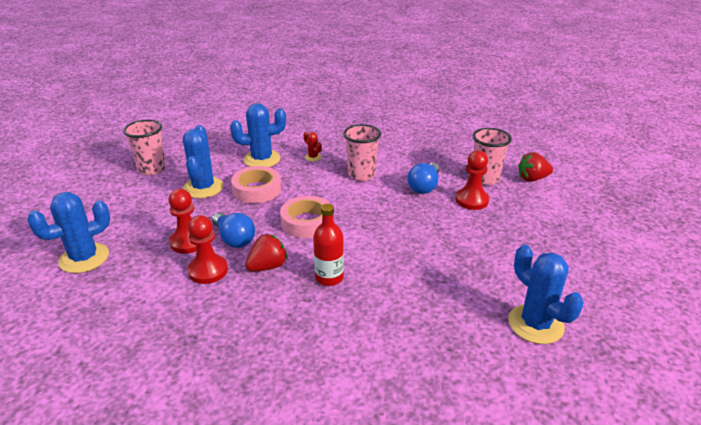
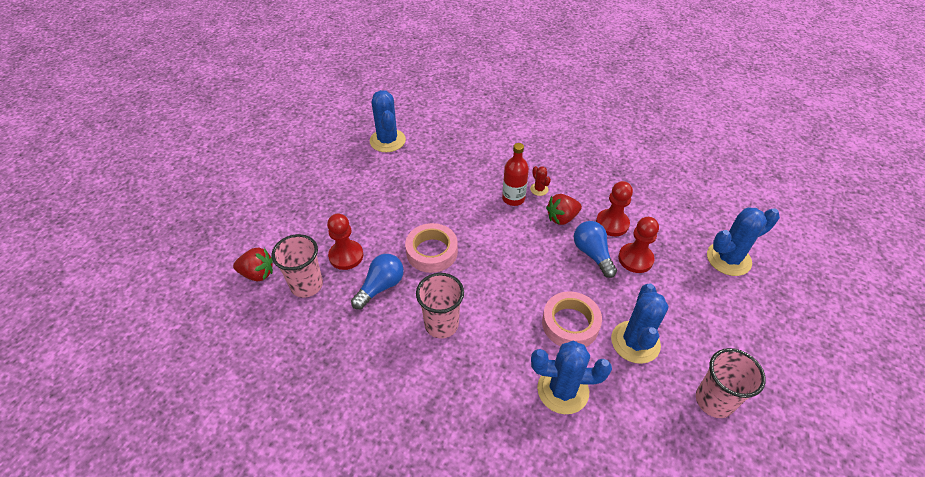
camera: 165 degrees left, 15 degrees up
(307, 222) = (520, 261): pink tape -> pink tape (432, 252)
(313, 157) = (492, 378): red cactus -> red cactus (539, 189)

